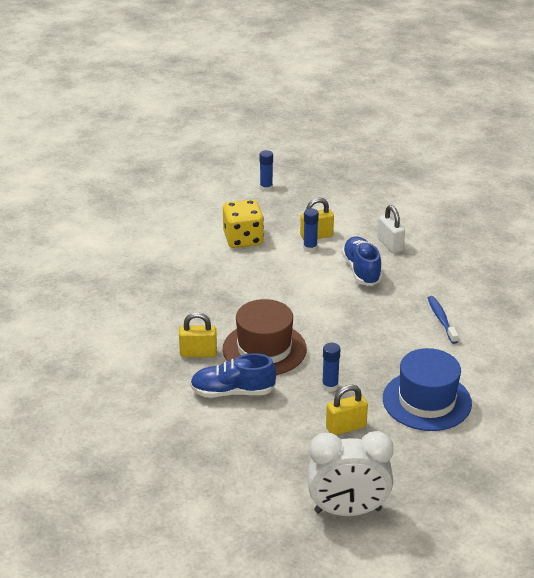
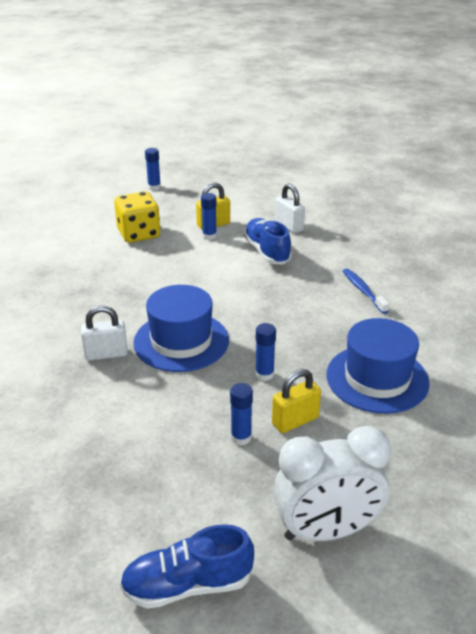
camera: 10 degrees left, 0 degrees up
(198, 353) = (106, 354): yellow padlock -> white padlock
(232, 392) = (153, 394): blue shoe -> blue shoe (187, 585)
(264, 349) = (181, 341): brown hat -> blue hat
(298, 435) = (241, 437): none -> blue glue stick

